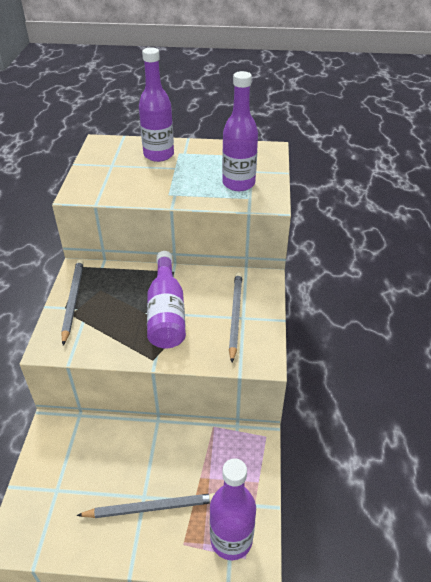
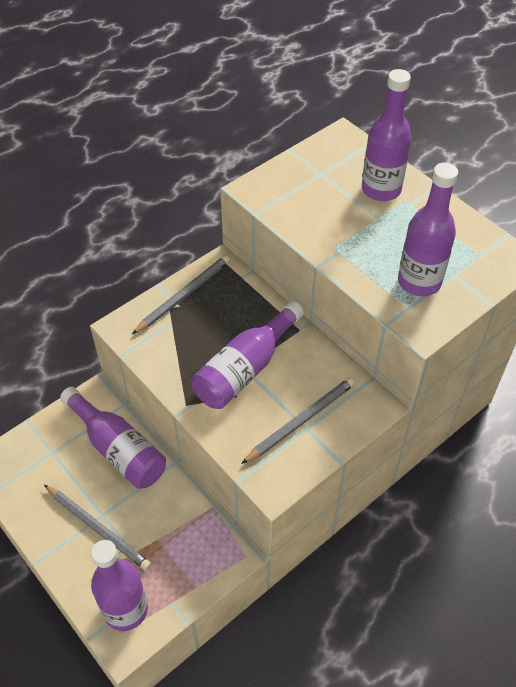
camera: 45 degrees right, 10 degrees up
(107, 446) = (118, 448): none -> purple bottle

